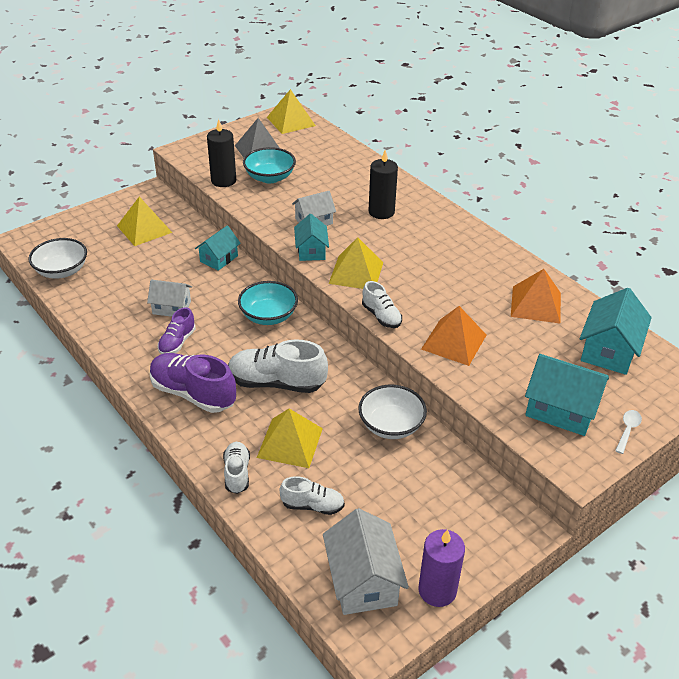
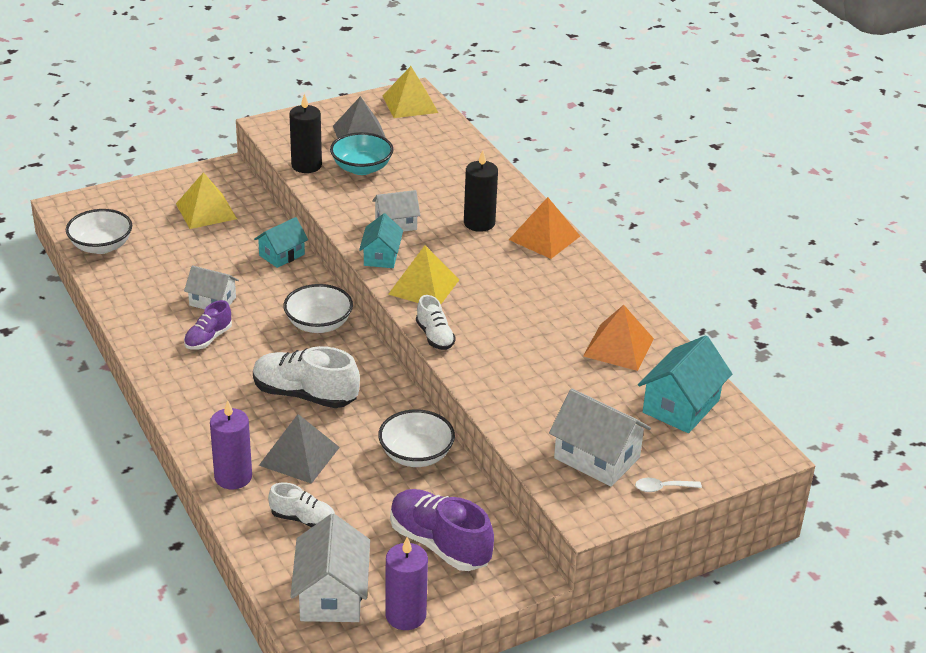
camera: 10 degrees right, 5 degrees down
(193, 394) = (210, 393): purple shoe -> purple shoe (439, 544)
(237, 473) = (233, 477): white shoe -> purple candle
(268, 316) = (318, 324): turquoise bowl -> white bowl
(290, 442) = (299, 456): yellow pyramid -> grey pyramid
(453, 342) = (506, 373): orange pyramid -> orange pyramid (544, 238)
(561, 410) = (597, 458): turquoise house -> white house
(627, 430) = (662, 488): white spoon -> white spoon turned 135 degrees counterclockwise

